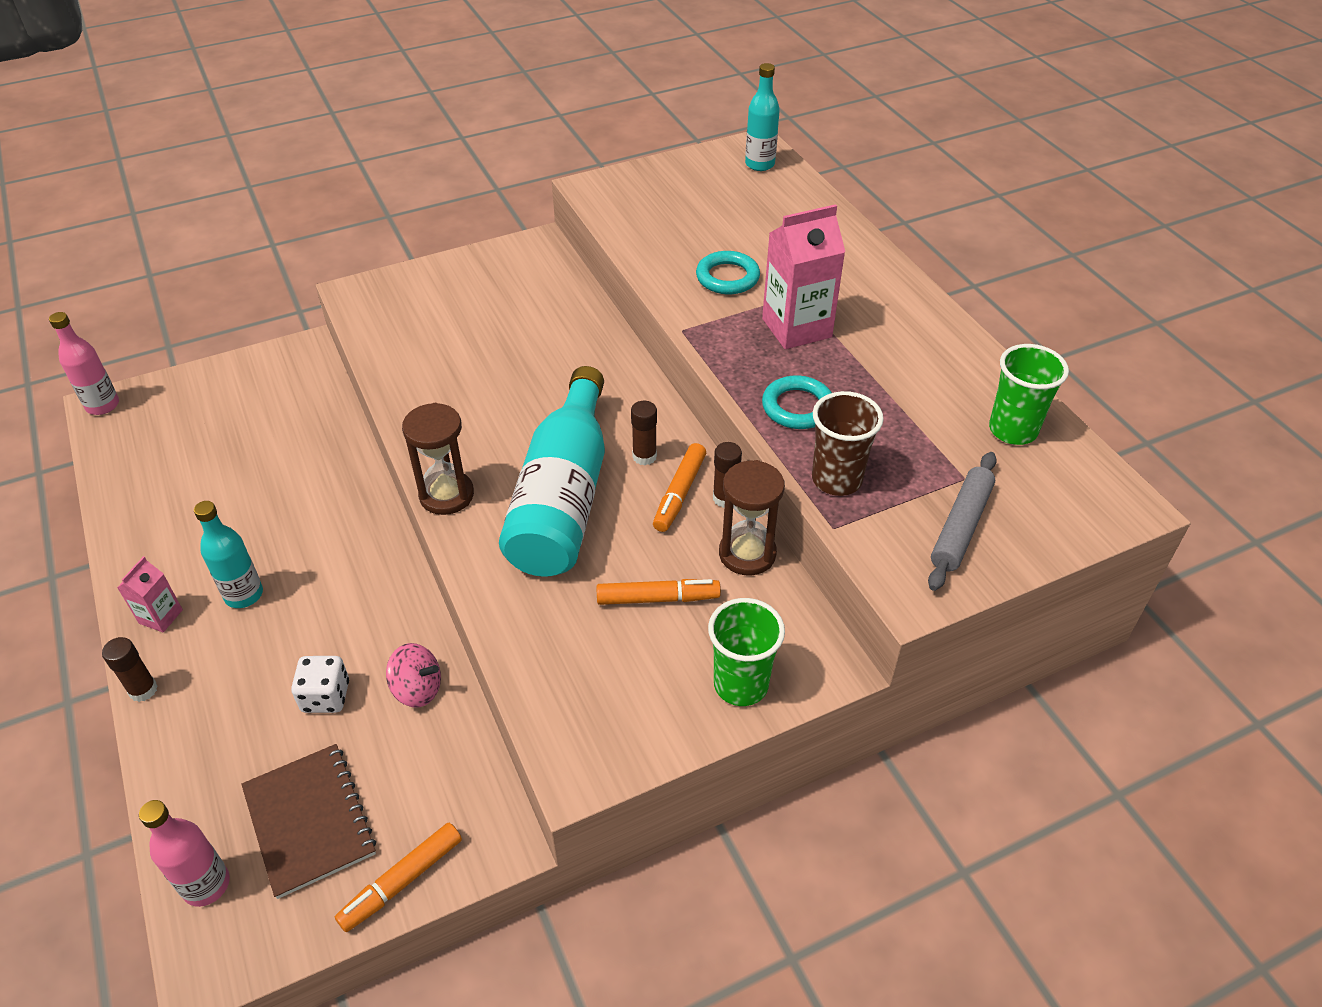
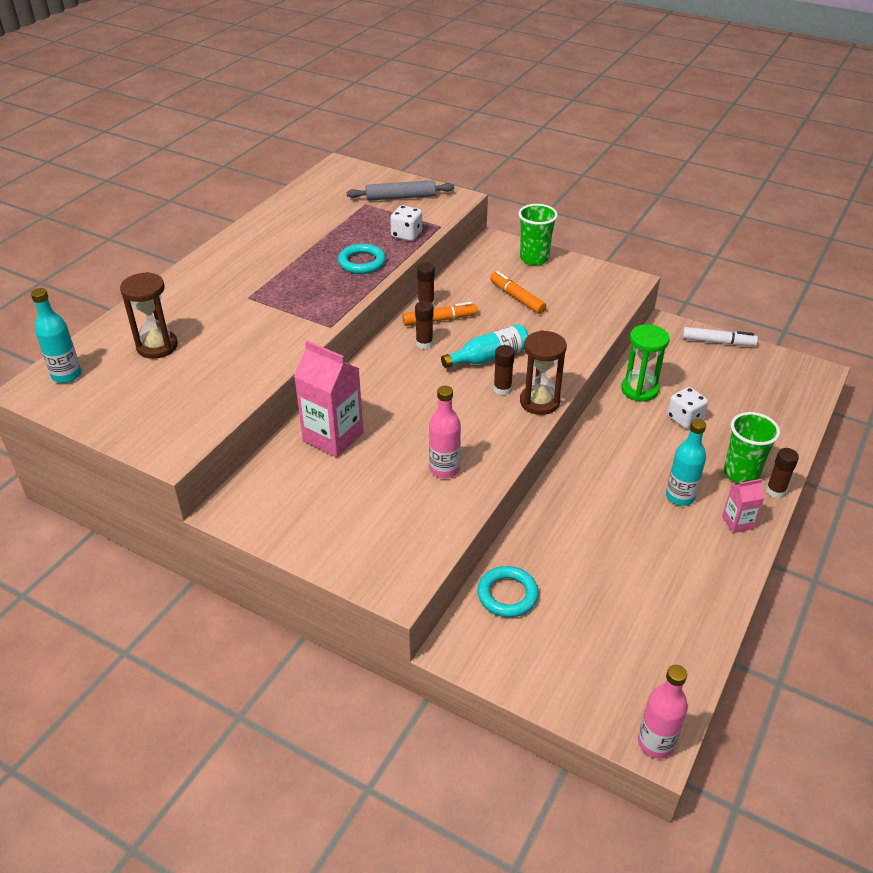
camera: 125 degrees left, 5 degrees down
(206, 885) = (800, 394): pink bottle -> pink bottle (444, 469)
(309, 821) = (737, 383): brown notebook -> none
(402, 881) = (718, 342): orange marker -> white marker
(417, 689) = (639, 390): pink spinning top -> green hourglass
(499, 477) = (502, 389): none -> brown glue stick
(563, 497) = (489, 357): turquoise bottle -> turquoise bottle, size x0.52
(727, 277) = (251, 331): turquoise ring -> turquoise ring (507, 595)
(747, 554) = (457, 284): brown hourglass -> brown hourglass (157, 346)
(796, 328) = (285, 286): pink carton -> pink carton (333, 437)
(836, 479) = (406, 235): brown cup -> white dice
(1012, 430) = (313, 200): green cup -> green cup (741, 473)

